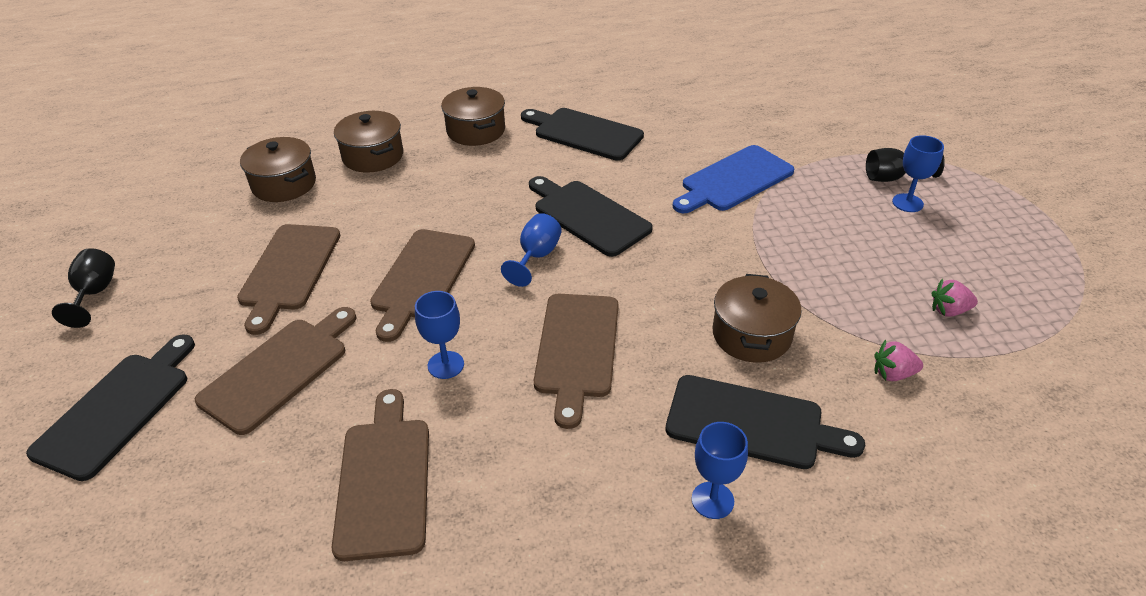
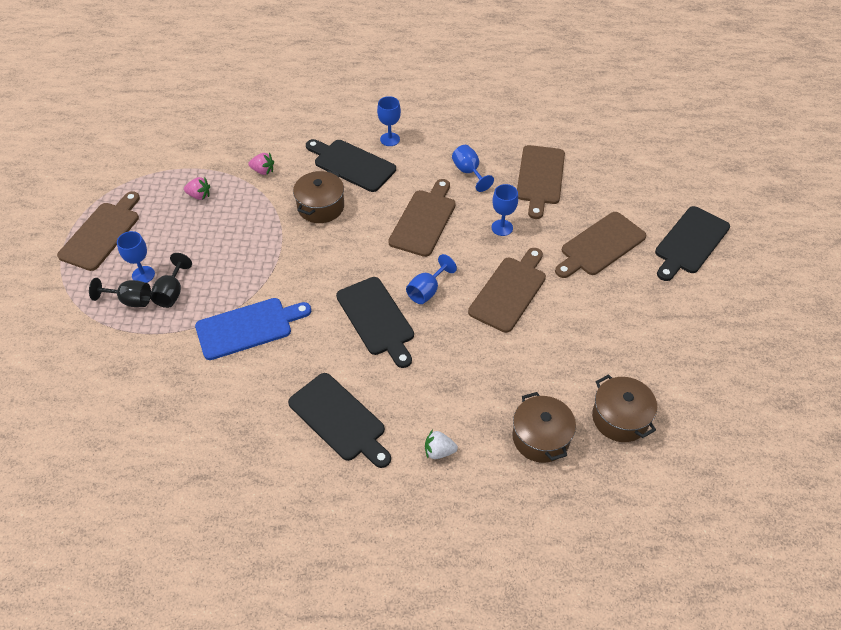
camera: 165 degrees left, 10 degrees up
(95, 293) = (740, 331): black goblet -> black goblet (172, 293)
(289, 271) = (603, 319): brown cutting board -> brown cutting board (102, 233)
(476, 130) = (439, 451): brown pot -> white strawberry
(527, 459) = (469, 172): none -> blue goblet

